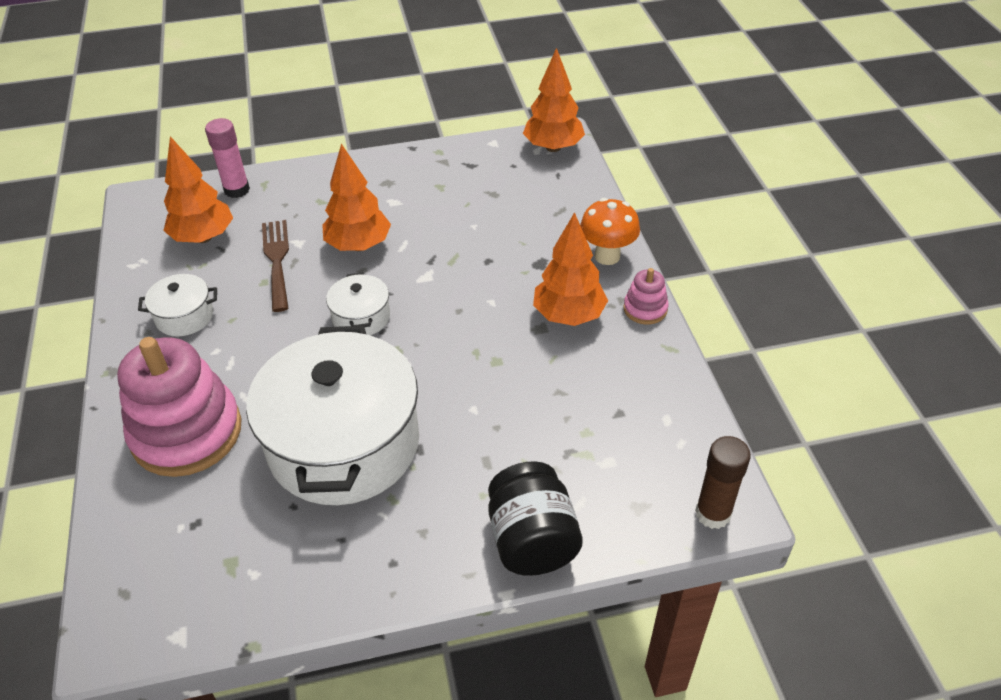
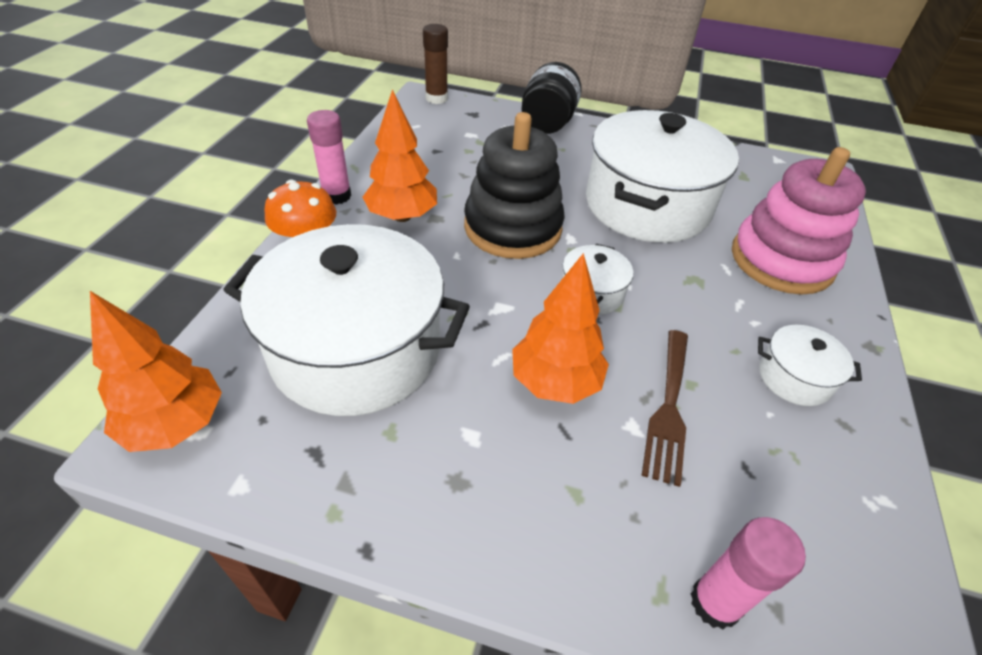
camera: 155 degrees left, 0 degrees up
(203, 237) = (775, 505): orange tree -> none
(464, 349) = (512, 227): none -> black stacking toy
(499, 212) = (356, 349): none -> white pot
(645, 309) = (337, 196): pink stacking toy -> pink glue stick

